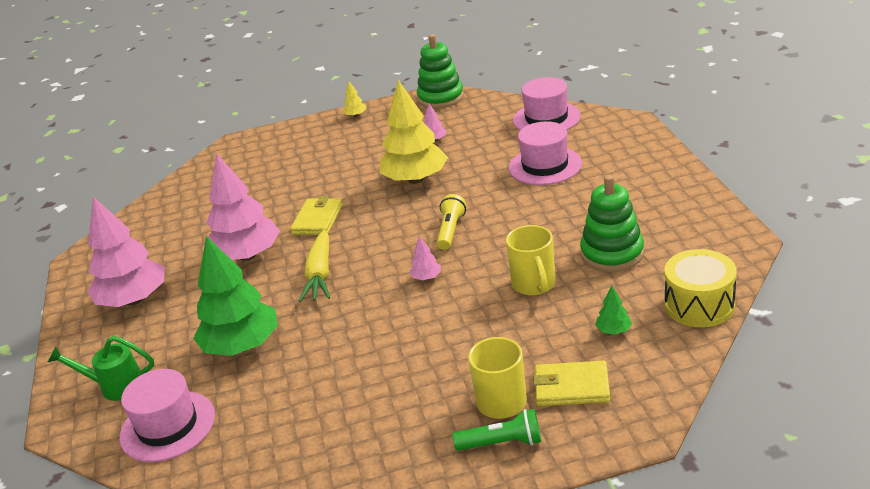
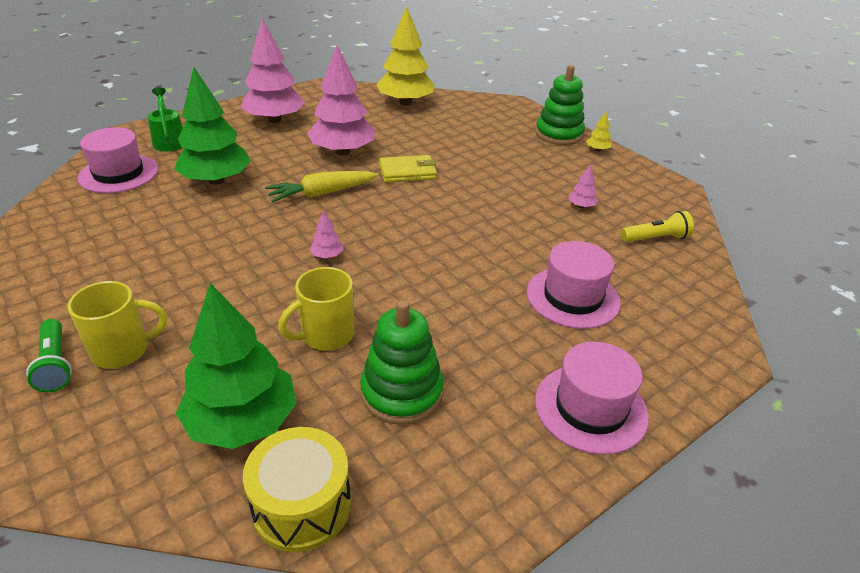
camera: 60 degrees right, 5 degrees up
(415, 179) = (499, 211): yellow tree -> yellow tree (405, 103)
(441, 98) = (669, 192): green stacking toy -> green stacking toy (559, 134)
(451, 230) = (413, 254): yellow flashlight -> yellow flashlight (656, 238)
(546, 118) = (681, 277): pink hat -> pink hat (590, 408)
(571, 387) = (138, 402): yellow wallet -> none
(613, 330) = (242, 422): green tree -> green tree, size x2.49

